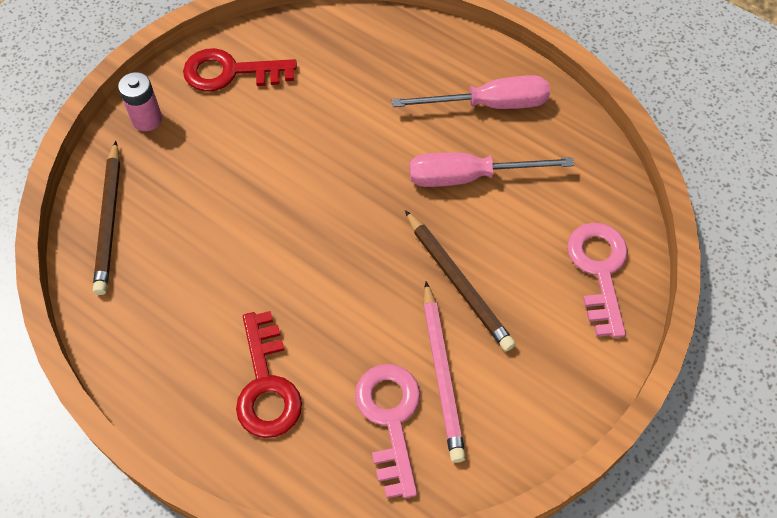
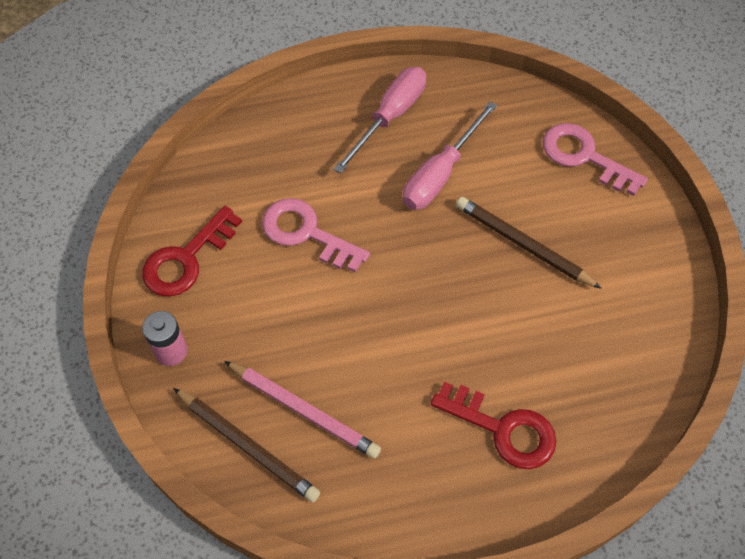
camera: 50 degrees left, 0 degrees up
(390, 418) = (596, 365): pink key -> pink key (306, 233)
(442, 374) = (587, 307): pink pencil -> pink pencil (304, 410)
(458, 283) = (523, 244): brown pencil -> brown pencil turned 150 degrees counterclockwise

